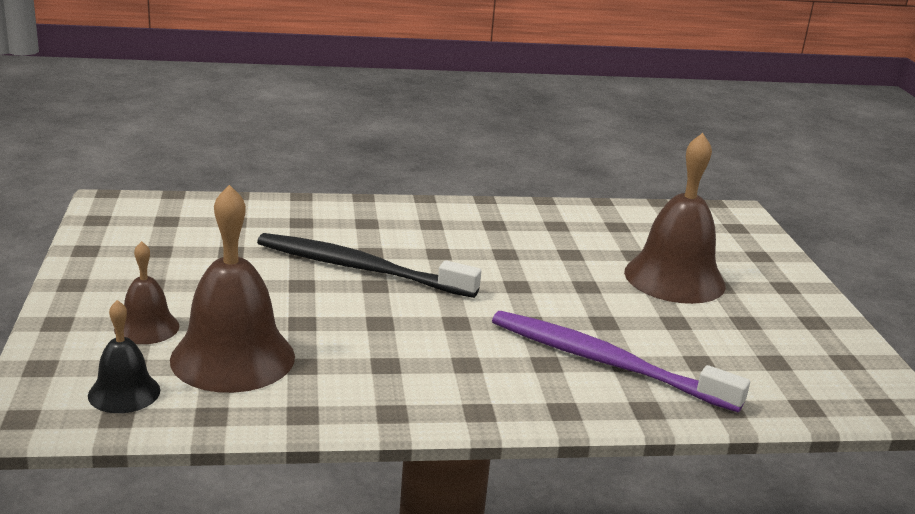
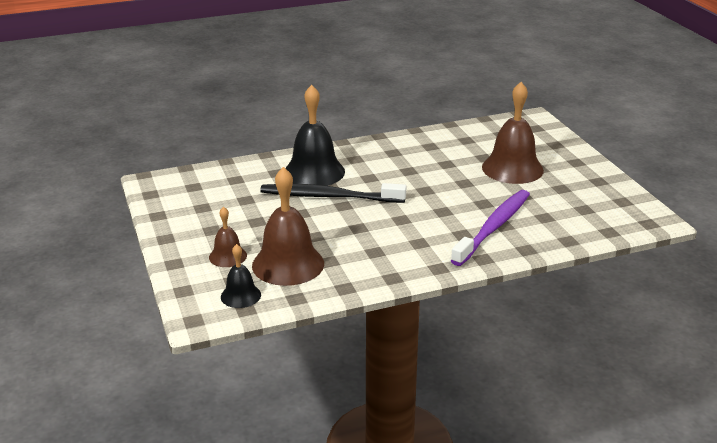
camera: 10 degrees left, 5 degrees up
(358, 231) = (314, 172): none -> black bell
(605, 362) = (494, 227): purple toothbrush -> purple toothbrush turned 105 degrees clockwise

